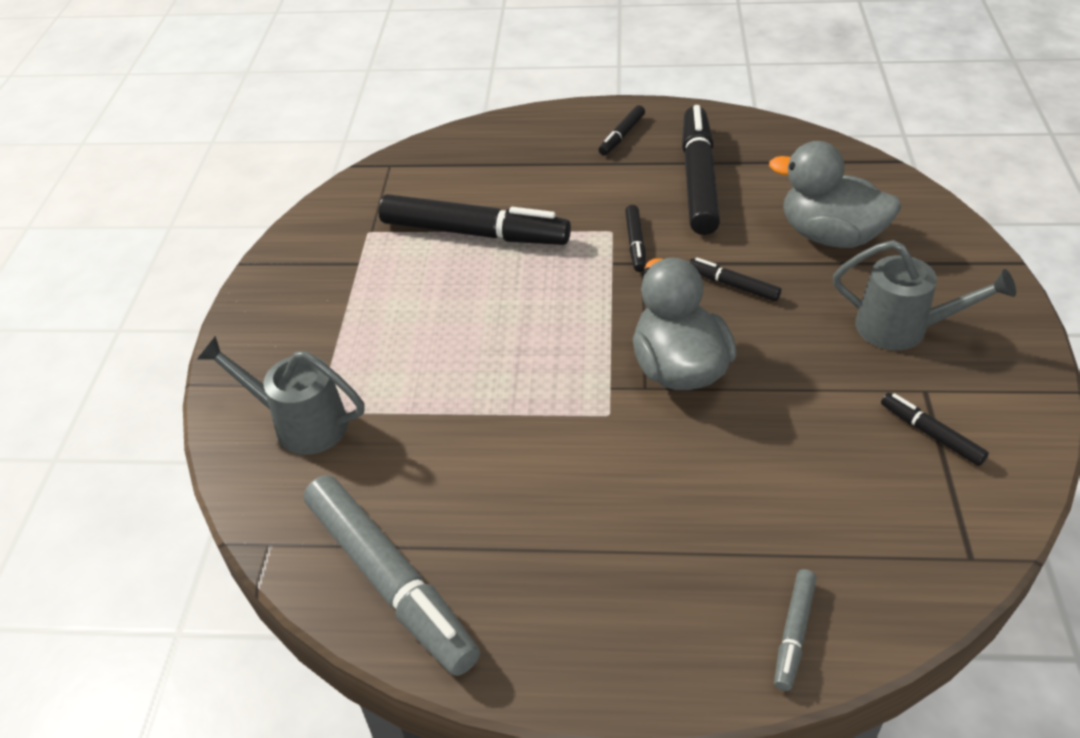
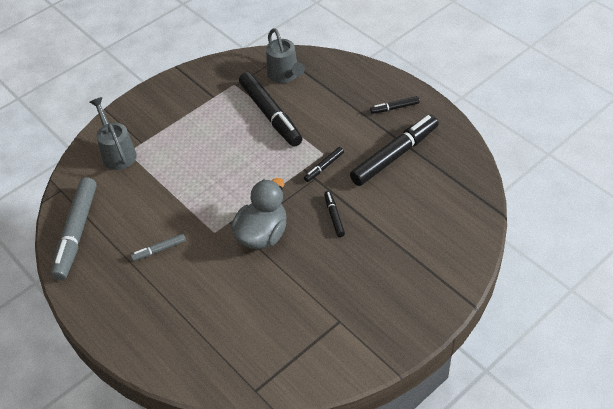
camera: 45 degrees right, 5 degrees up
(794, 632) = (163, 358): grey marker -> grey marker (159, 250)
(830, 236) = (408, 226): grey duck -> none
(903, 329) = (371, 290): grey watering can -> grey watering can (285, 75)
(931, 434) = (313, 338): black marker -> none

